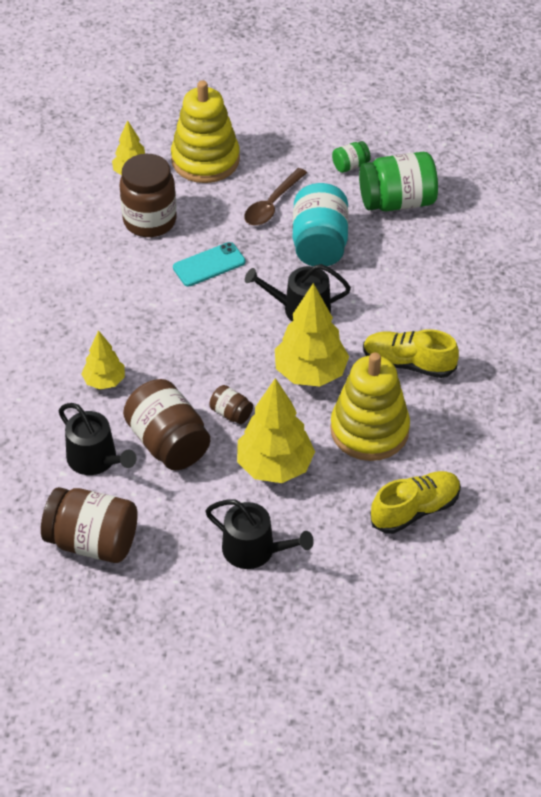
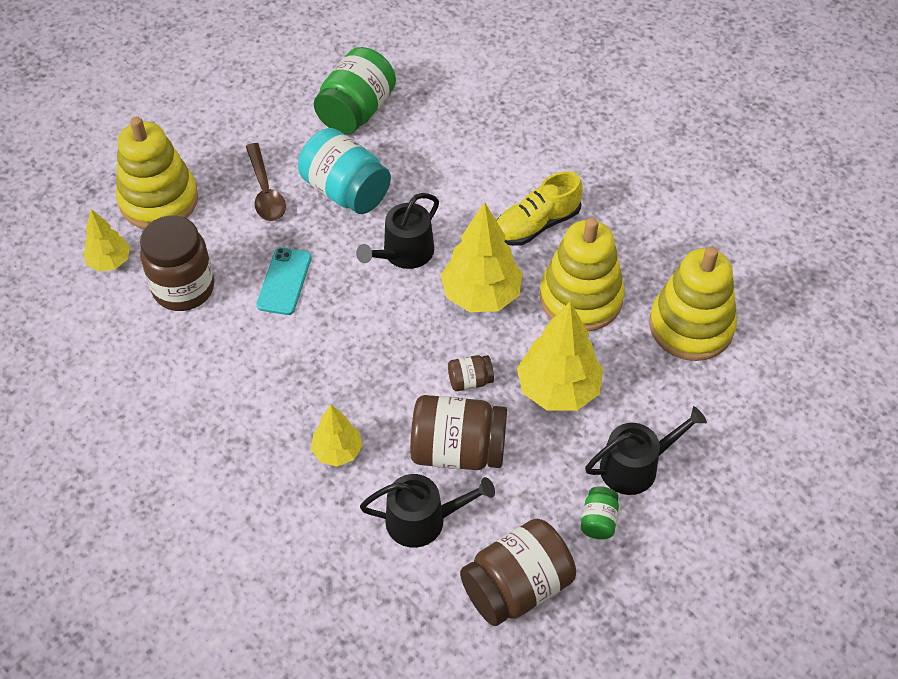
camera: 50 degrees left, 5 degrees up
(350, 165) = (282, 112): green jar -> green jar (598, 520)
(415, 510) = (691, 326): yellow shoe -> yellow stacking toy

